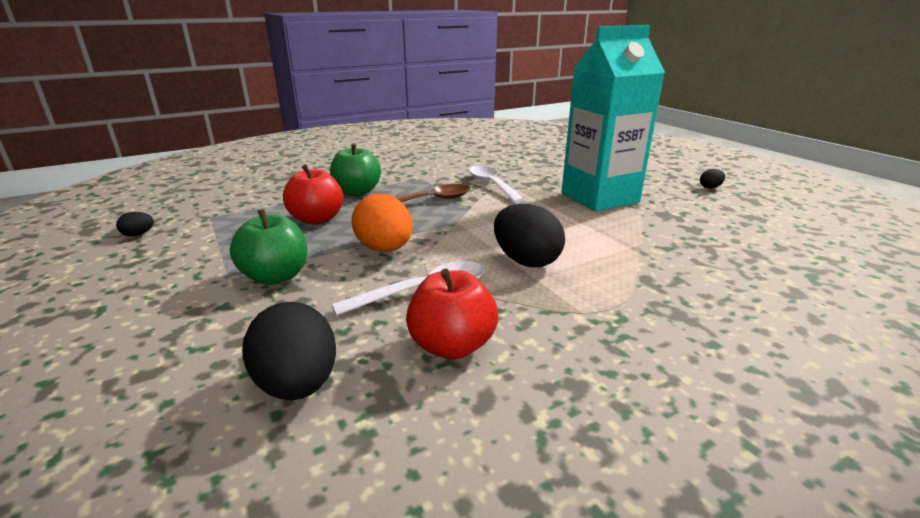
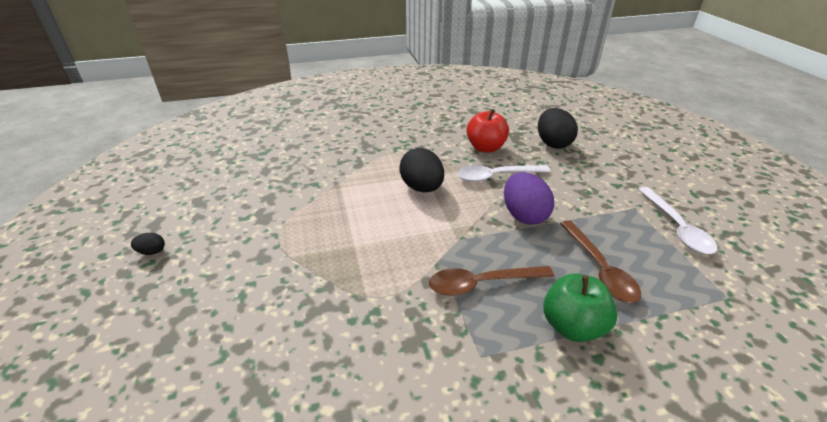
camera: 165 degrees left, 10 degrees up
(138, 234) = (772, 274): black egg -> none
(276, 276) = (597, 201): green apple -> none
(317, 219) = (600, 269): red apple -> brown spoon
(385, 249) = (524, 215): orange egg -> purple egg
(492, 185) = (390, 308): white spoon -> white spoon (677, 228)
(599, 198) = (291, 254): turquoise carton -> none

